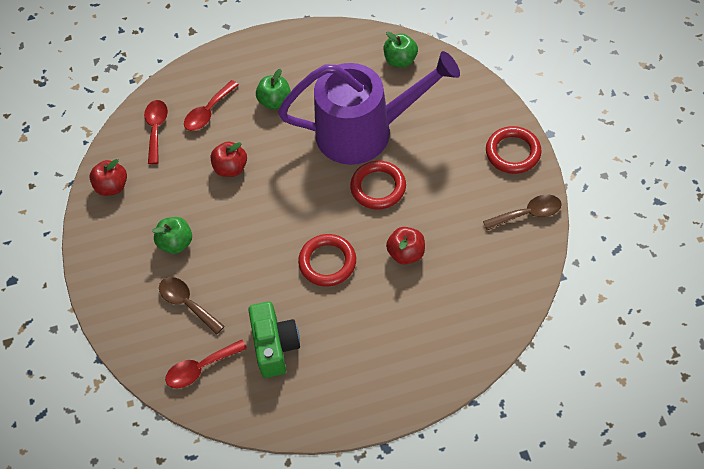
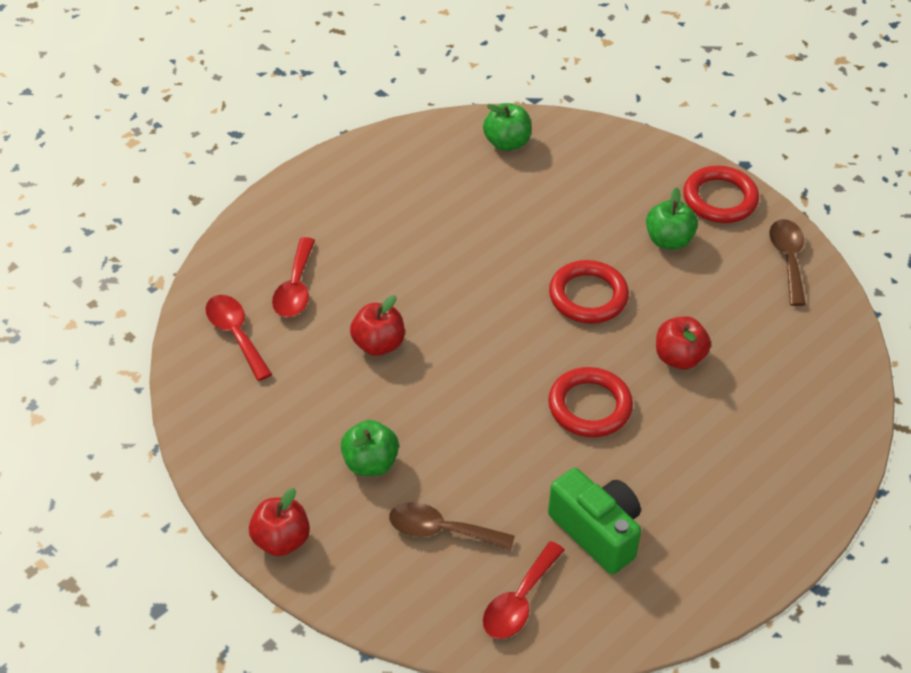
camera: 35 degrees left, 10 degrees down
(112, 186) = (224, 429): red apple -> red apple (281, 540)
(275, 101) = (378, 244): green apple -> green apple (668, 240)
(365, 131) = (523, 238): purple watering can -> none
(528, 214) = (788, 259): brown spoon -> brown spoon turned 45 degrees counterclockwise

